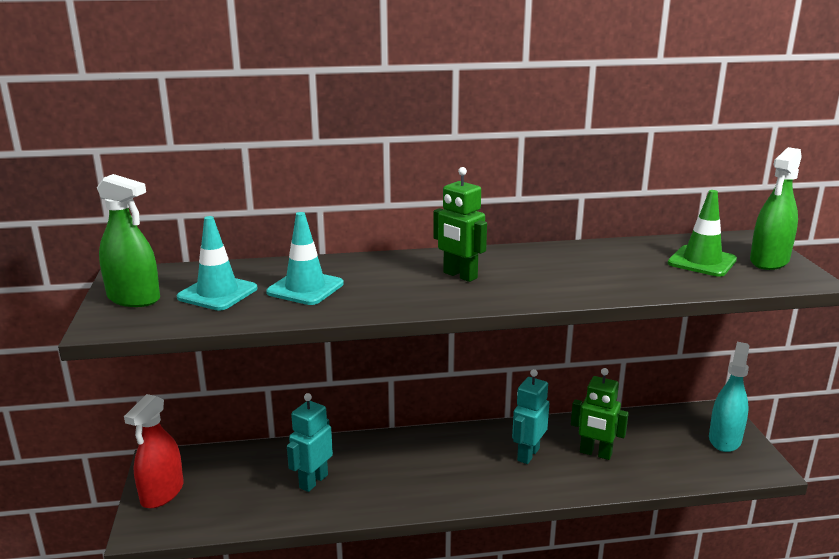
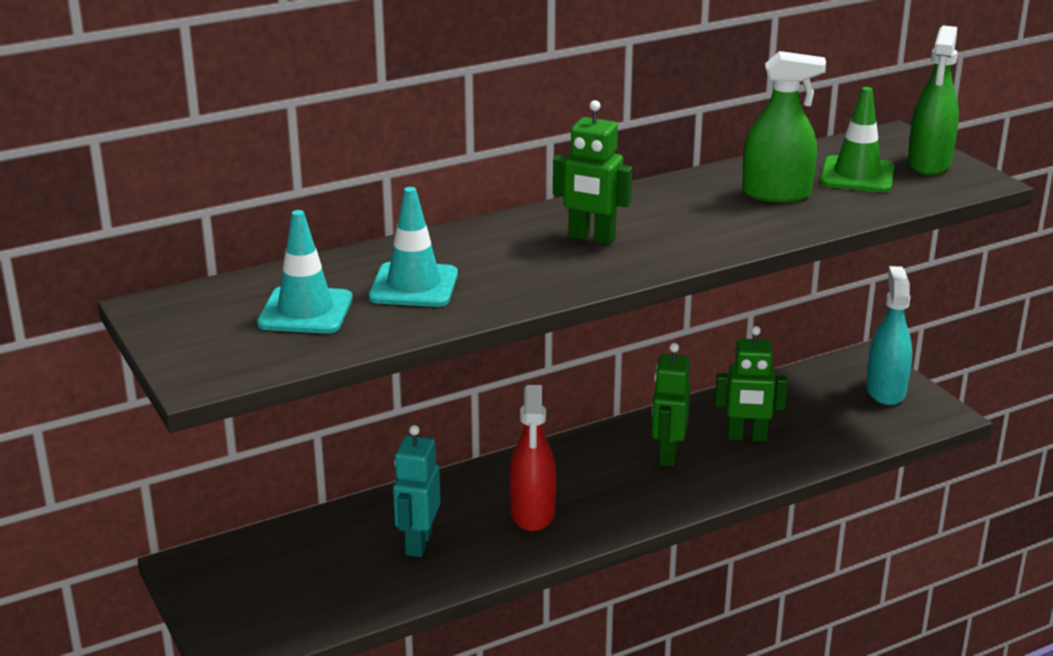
camera: 20 degrees left, 5 degrees up
(134, 298) = (199, 337): green spray bottle -> green spray bottle (776, 193)
(162, 493) = (224, 602): red spray bottle -> red spray bottle (532, 513)
(528, 454) = (667, 455): turquoise robot -> green robot

